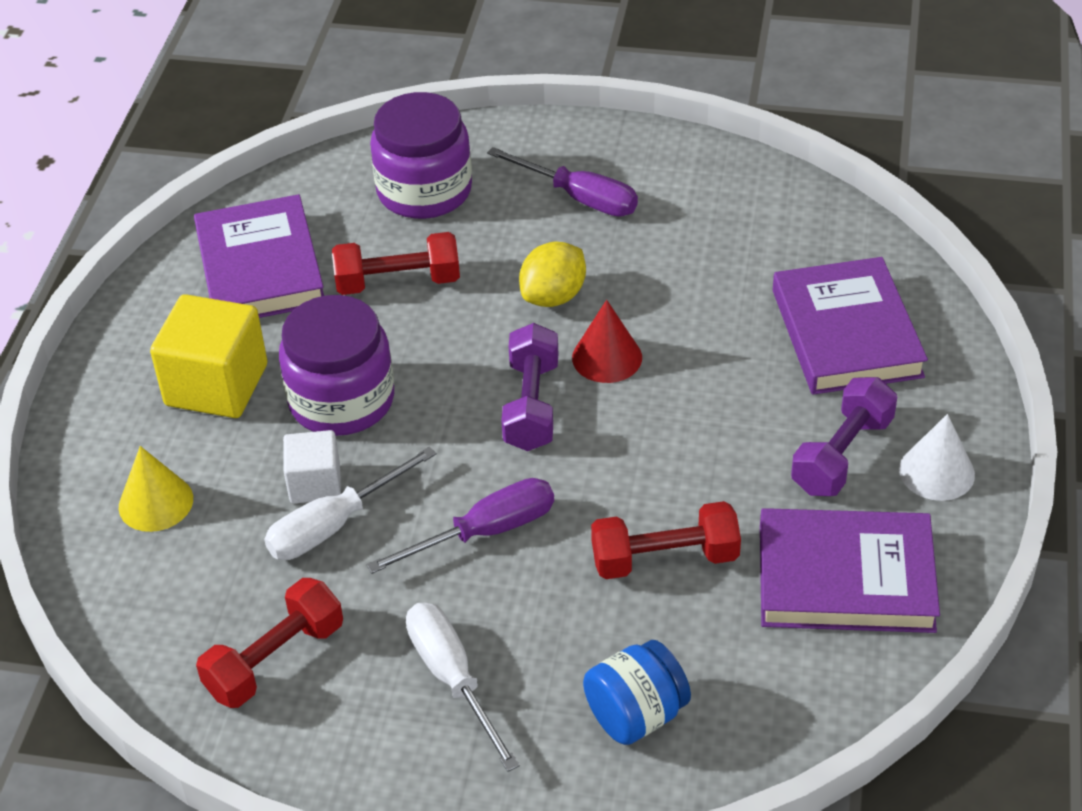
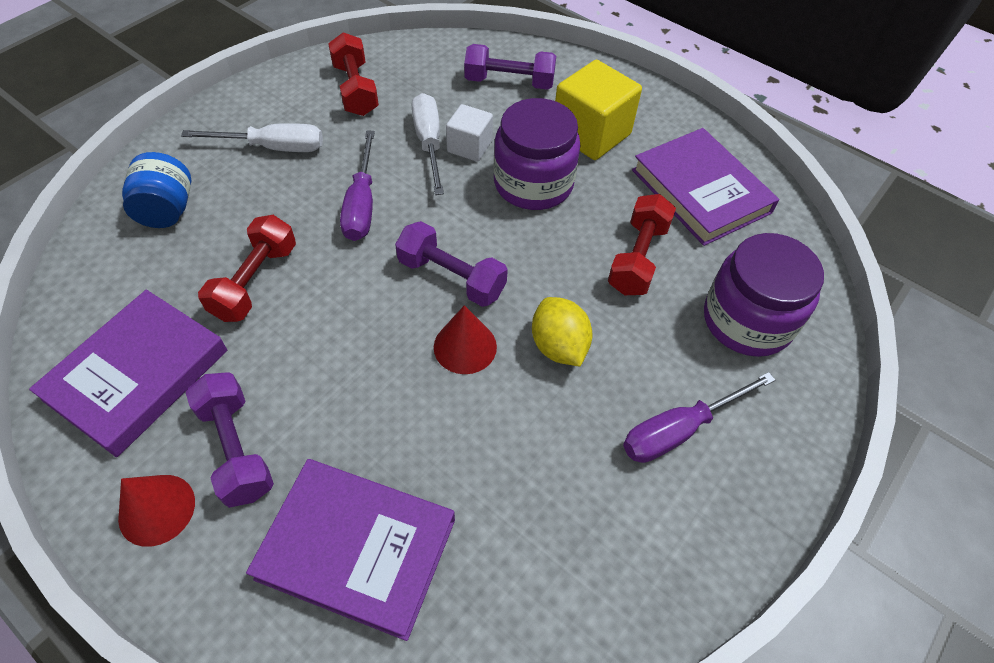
camera: 115 degrees right, 10 degrees up
(156, 502) = (509, 82): yellow cone -> purple dumbbell
(260, 268) = (700, 191): purple book -> purple book turned 45 degrees clockwise
(936, 472) = (157, 509): white cone -> red cone

